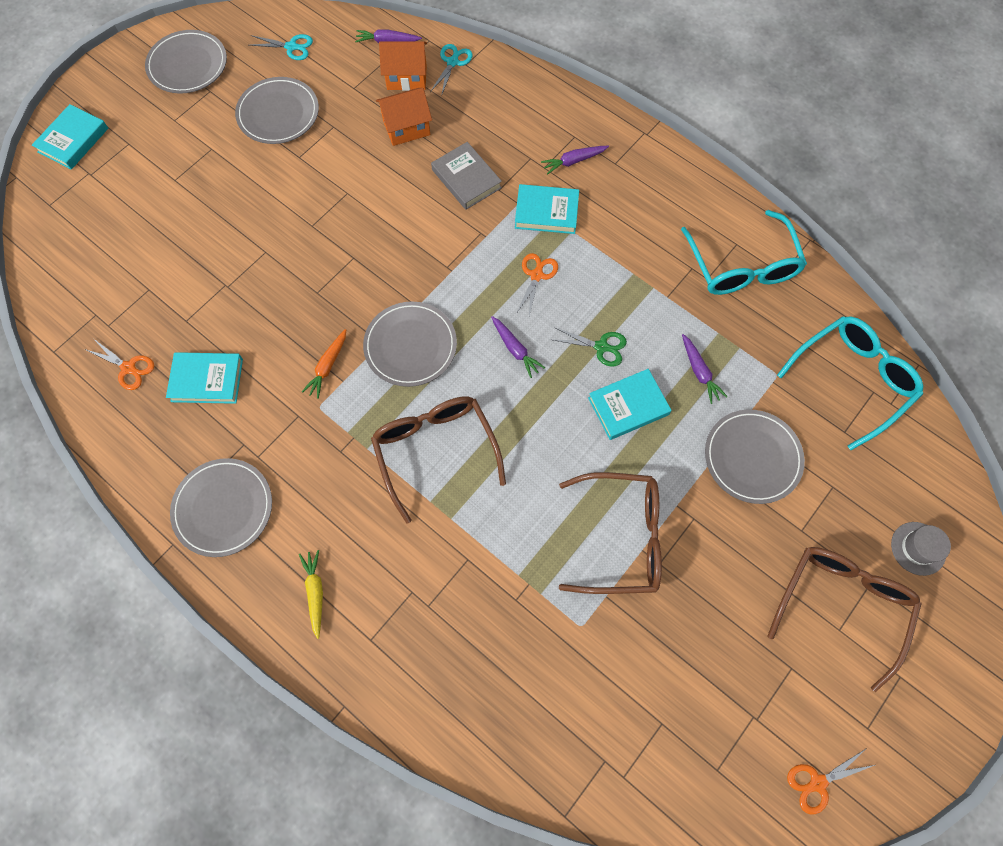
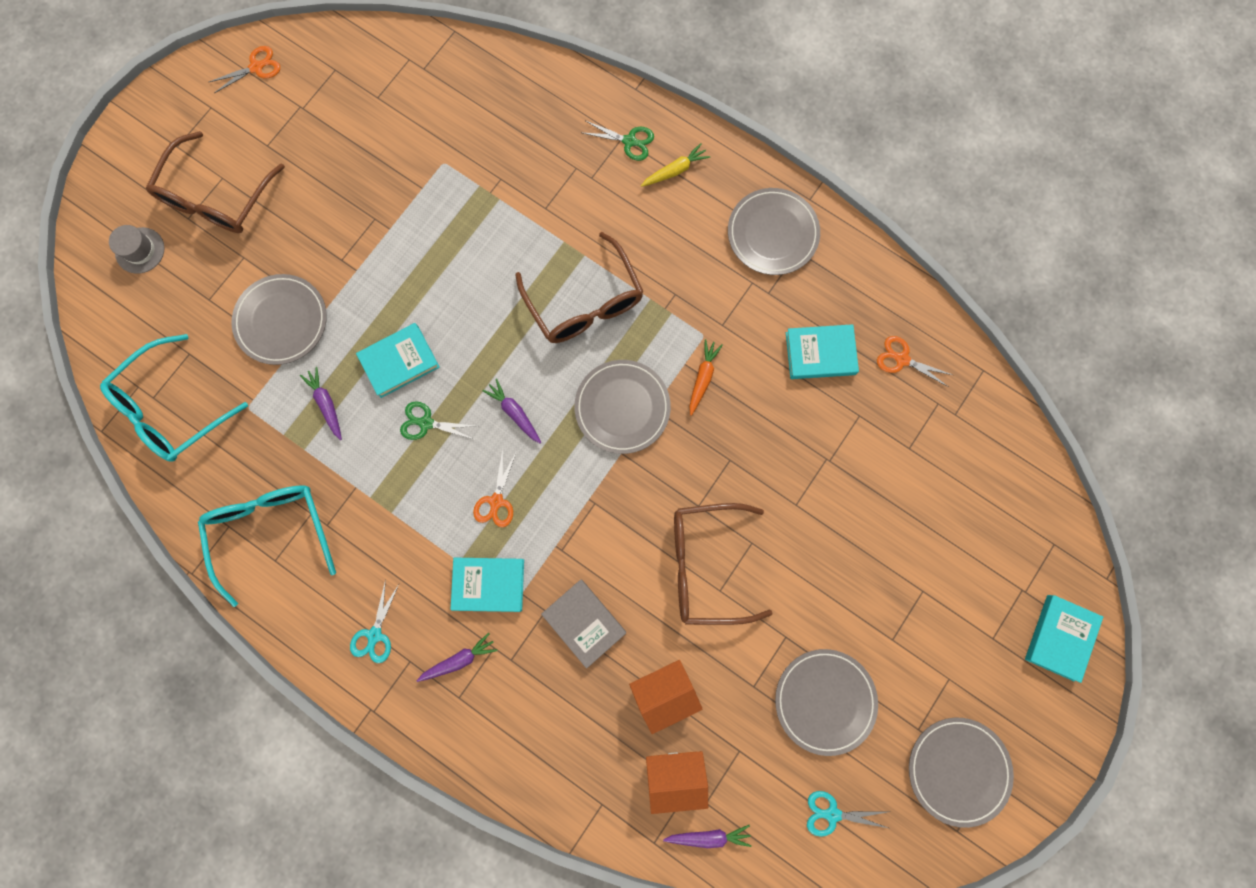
camera: 175 degrees right, 10 degrees up
(315, 592) = (675, 170): yellow carrot -> yellow carrot turned 105 degrees counterclockwise
(362, 635) = (629, 141): none -> green scissors
(452, 62) = (619, 806): turquoise scissors -> turquoise scissors (375, 635)
(620, 537) = (409, 237): brown glasses -> brown glasses (707, 565)

